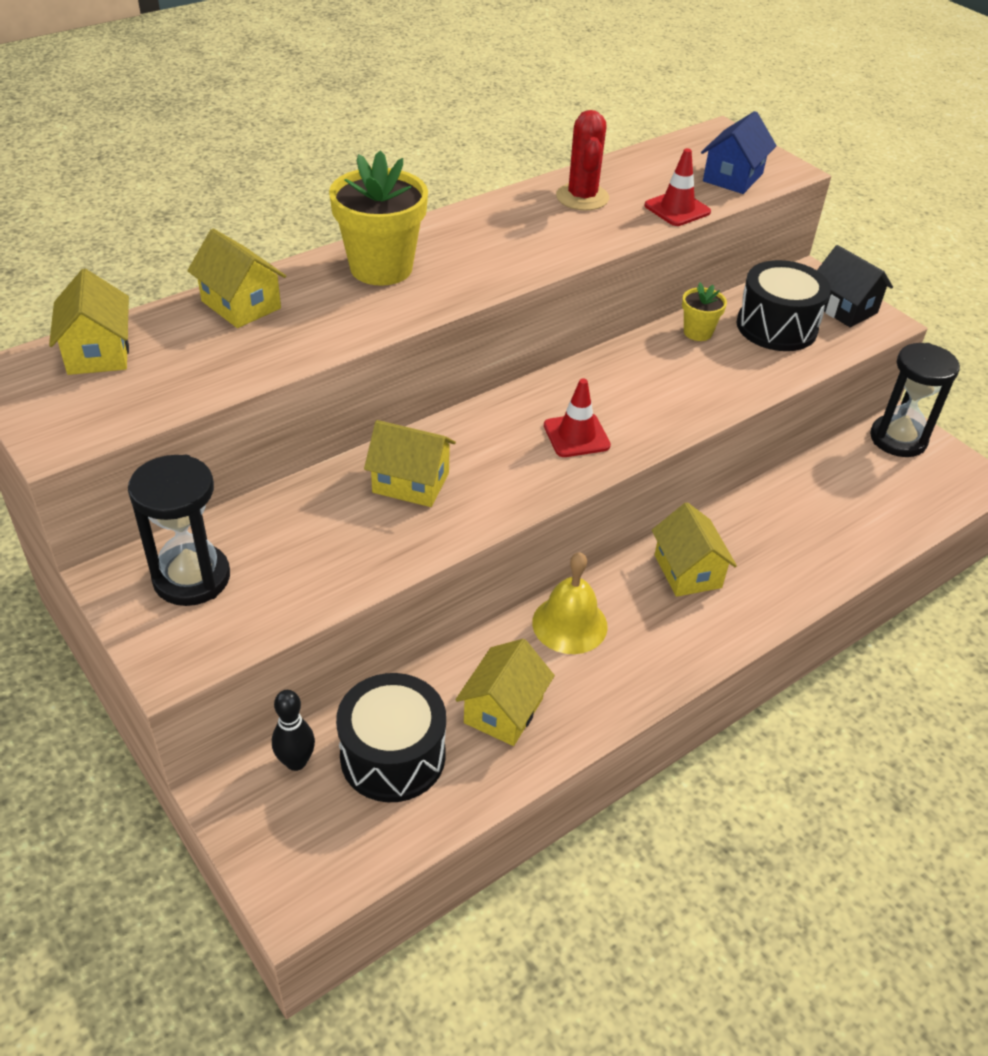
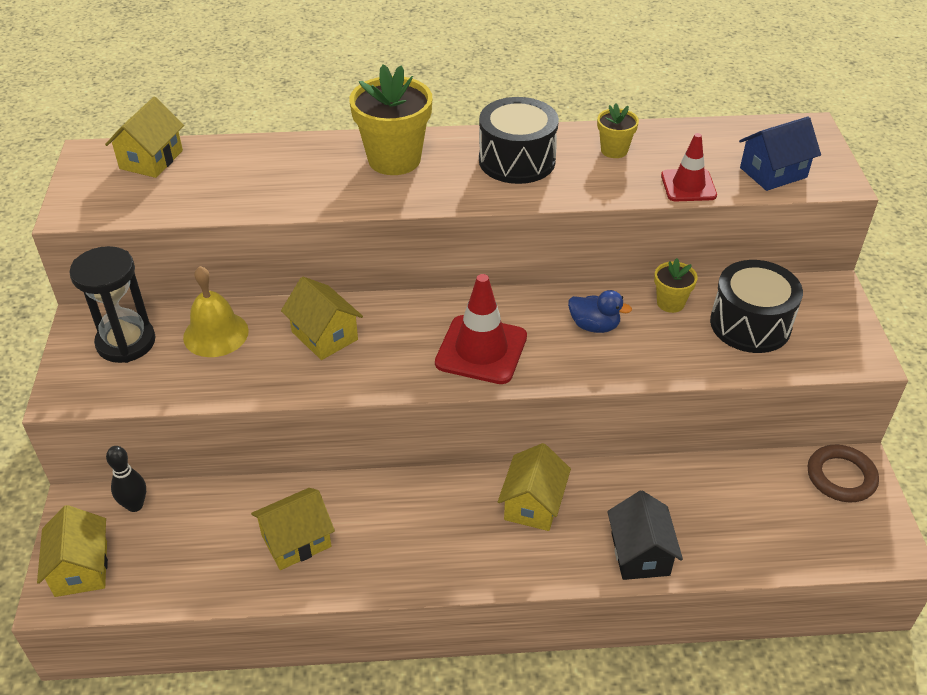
camera: 35 degrees right, 0 degrees up
(241, 305) = (271, 156): yellow house -> yellow house (81, 568)
(393, 756) = (196, 534): black drum -> black drum (517, 160)
(569, 624) = (401, 501): yellow bell -> yellow bell (216, 334)
(576, 436) = (481, 350): red traffic cone -> red traffic cone, size x1.56
(582, 197) = (614, 150): red cactus -> yellow flower pot
(654, 376) = (594, 326): none -> blue duck
(843, 308) = (836, 331): black house -> black house (640, 554)
(898, 439) = (841, 477): black hourglass -> brown ring

